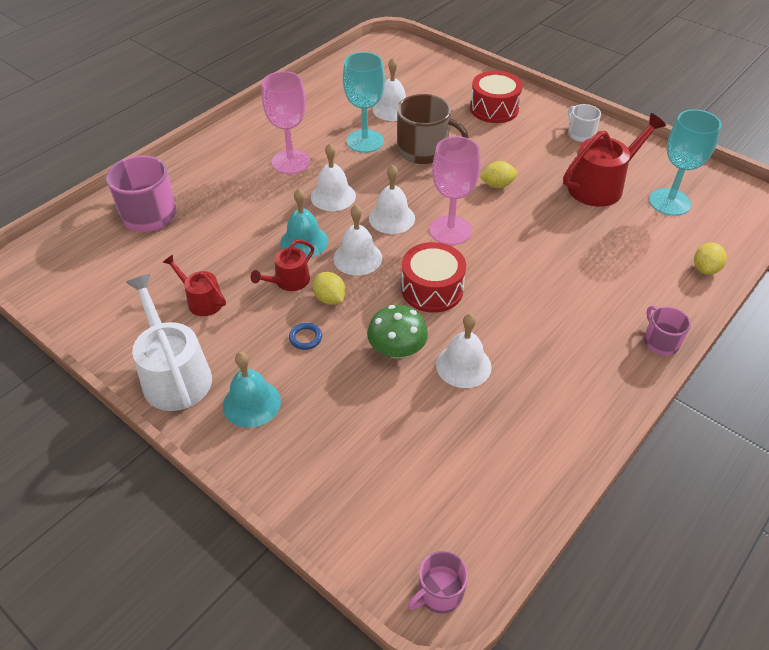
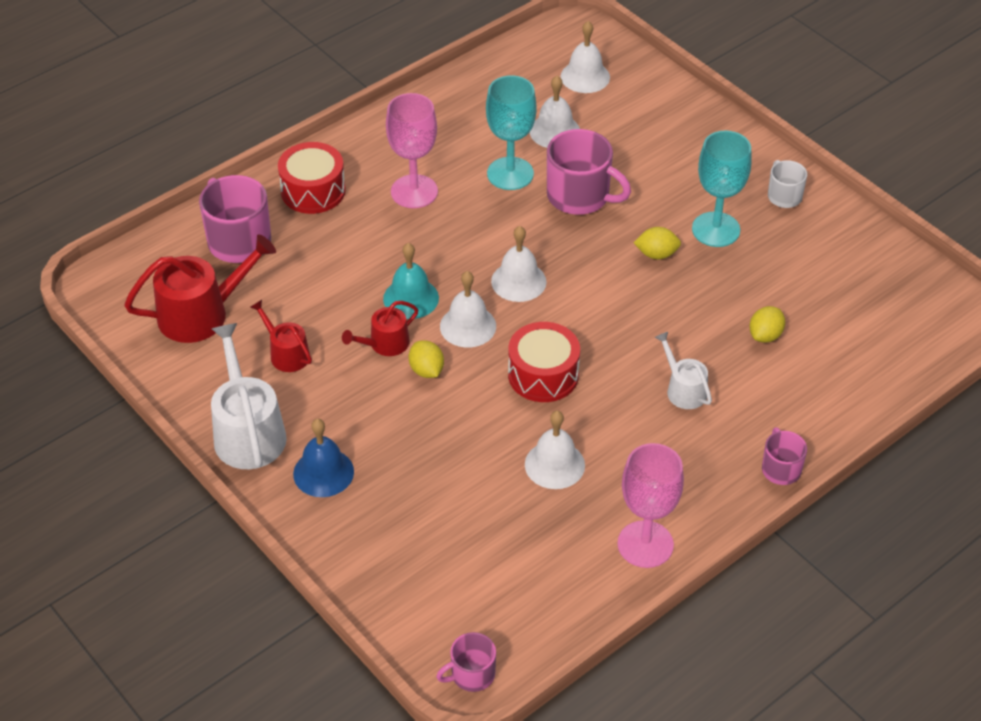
camera: 10 degrees right, 0 degrees up
(252, 403) = (323, 472): turquoise bell -> blue bell
(305, 338) = (391, 411): blue ring -> none
(333, 196) = (455, 244): white bell -> white bell (585, 76)
(397, 349) = (487, 437): green mushroom -> none
(424, 151) = (580, 196): brown mug -> pink mug
(450, 230) = (583, 306): pink goblet -> pink goblet (645, 544)
(494, 109) = (685, 146): red drum -> red drum (313, 191)
(554, 286) = (683, 389): none -> white watering can
(600, 186) = (783, 271): red watering can -> red watering can (201, 314)
(669, 202) = (860, 303): turquoise goblet -> turquoise goblet (716, 229)
(705, 269) = (868, 393): yellow lemon -> yellow lemon (765, 335)

